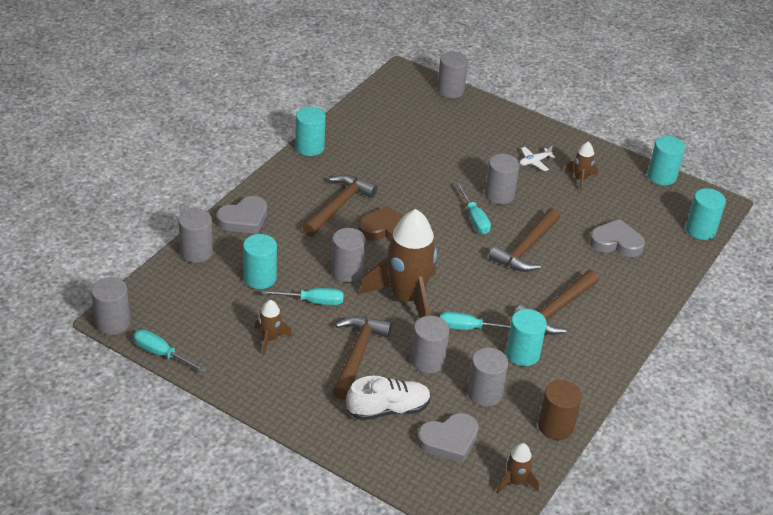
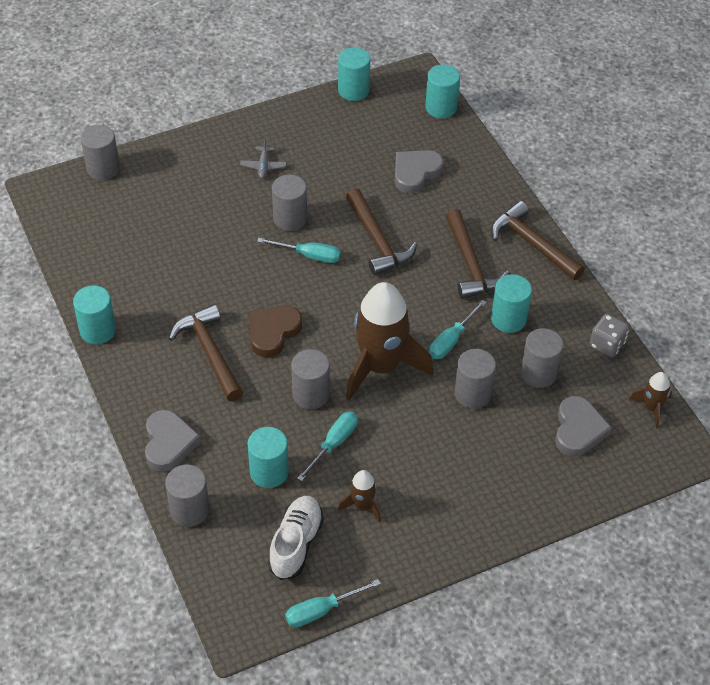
camera: 55 degrees left, 10 degrees up
(113, 323) = (245, 636): grey cylinder -> none
(357, 355) = (430, 444): brown hammer -> brown hammer (532, 244)
(388, 409) = (514, 456): white shoe -> white shoe (296, 544)
(534, 162) = (263, 166): white plane -> grey plane
(555, 426) = (607, 344): brown cylinder -> grey dice
(580, 179) = (313, 148): brown rocket -> none

